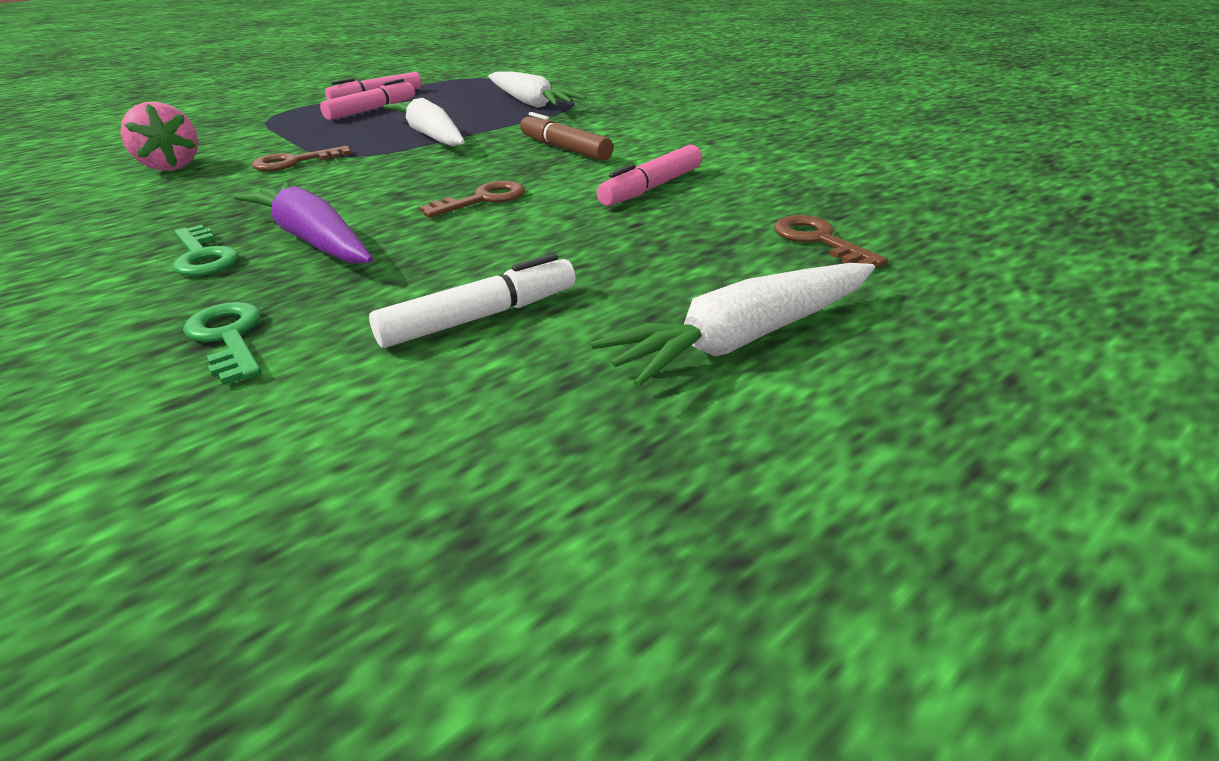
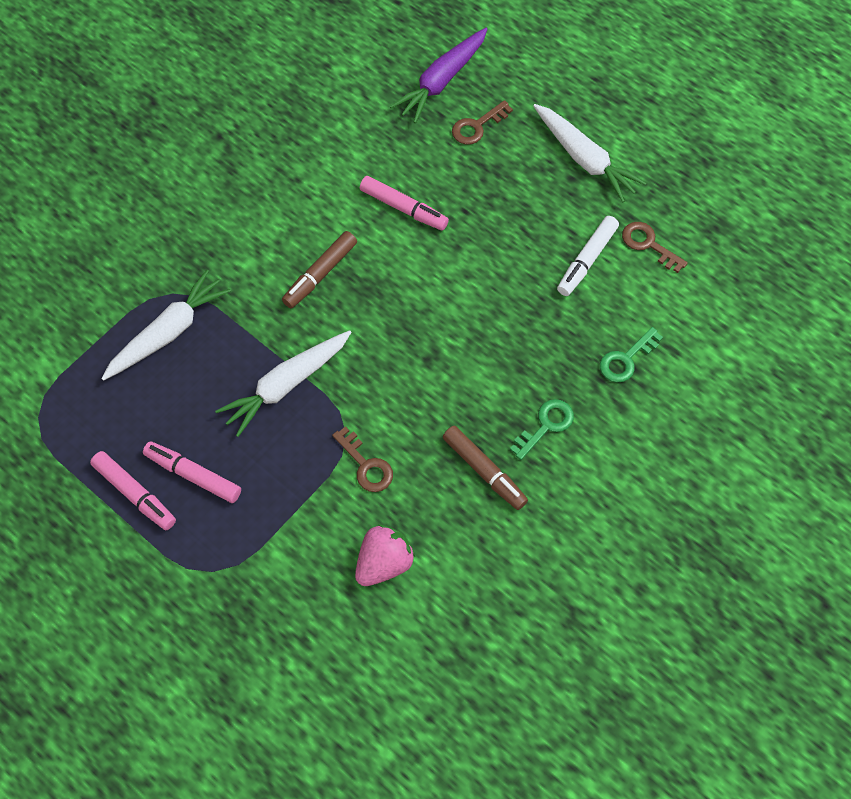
camera: 100 degrees left, 30 degrees up
(197, 215) = (484, 471): none -> brown marker
(313, 240) = (513, 375): purple carrot -> purple carrot (441, 81)
(480, 317) = (586, 260): white marker -> white marker turned 105 degrees counterclockwise
(483, 199) = (436, 301): brown key -> brown key (648, 244)

